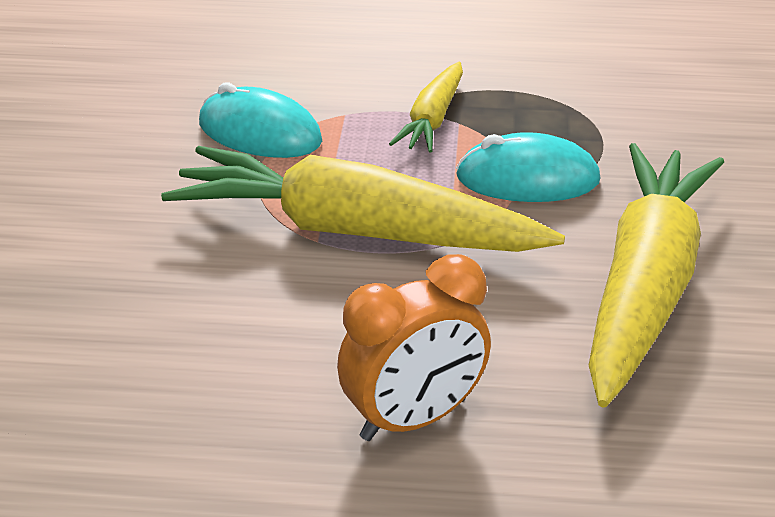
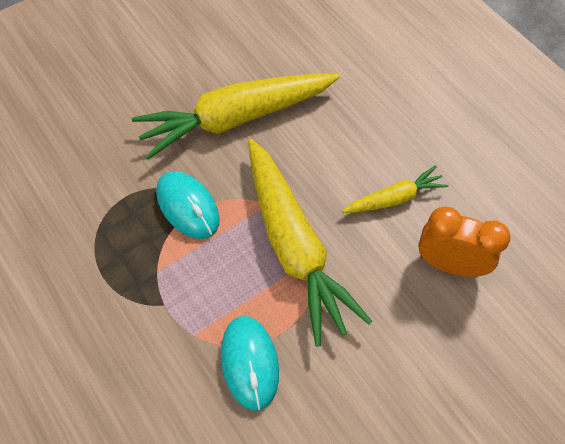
camera: 130 degrees left, 25 degrees up
(413, 419) = (384, 143): orange clock -> orange clock (449, 264)
(432, 120) = (164, 286): yellow carrot -> yellow carrot (395, 198)

